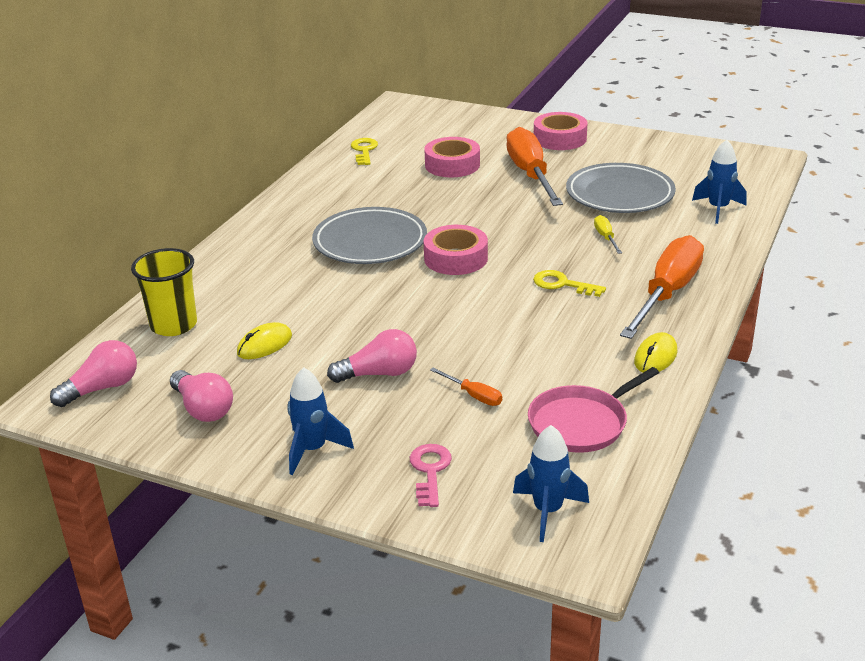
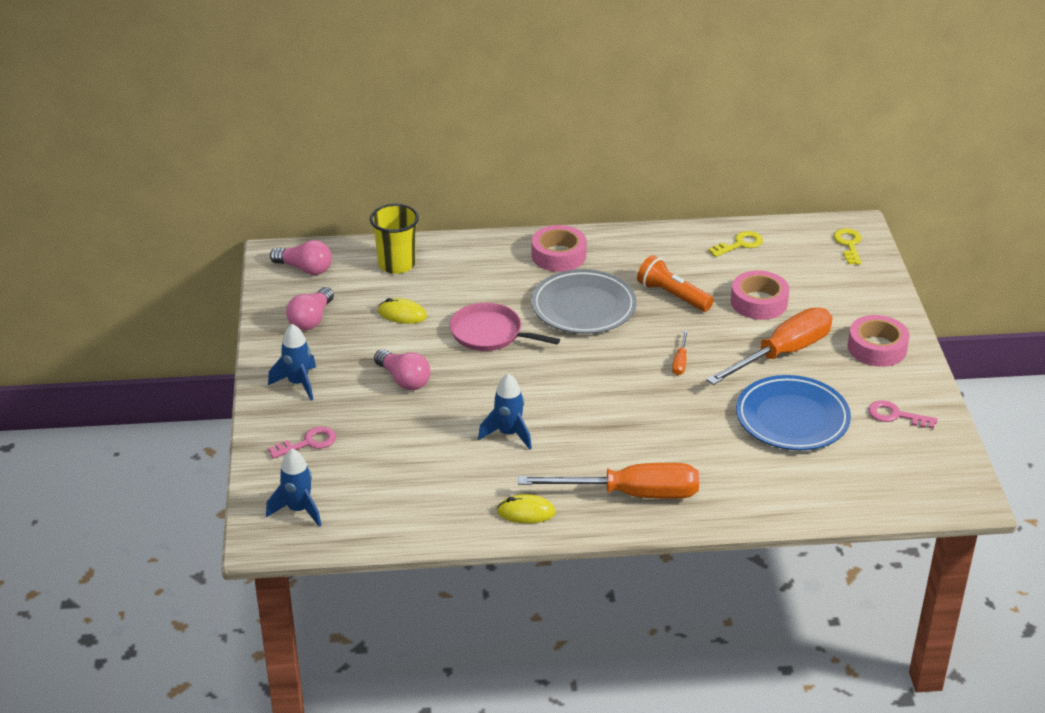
camera: 60 degrees right, 5 degrees up
(401, 197) = (672, 296): none -> orange flashlight
(456, 258) = (594, 360): pink tape -> pink tape (558, 255)
(473, 395) = (408, 434): orange screwdriver -> orange screwdriver (680, 362)
(562, 284) = (599, 431): yellow key -> yellow key (848, 244)
(581, 423) = (409, 497): pink pan -> pink pan (490, 333)
(606, 237) = (700, 432): yellow screwdriver -> none
(619, 194) = (792, 418): grey plate -> blue plate
(650, 155) = (896, 415): none -> pink key
(718, 209) = (818, 488): blue rocket -> blue rocket (508, 434)

